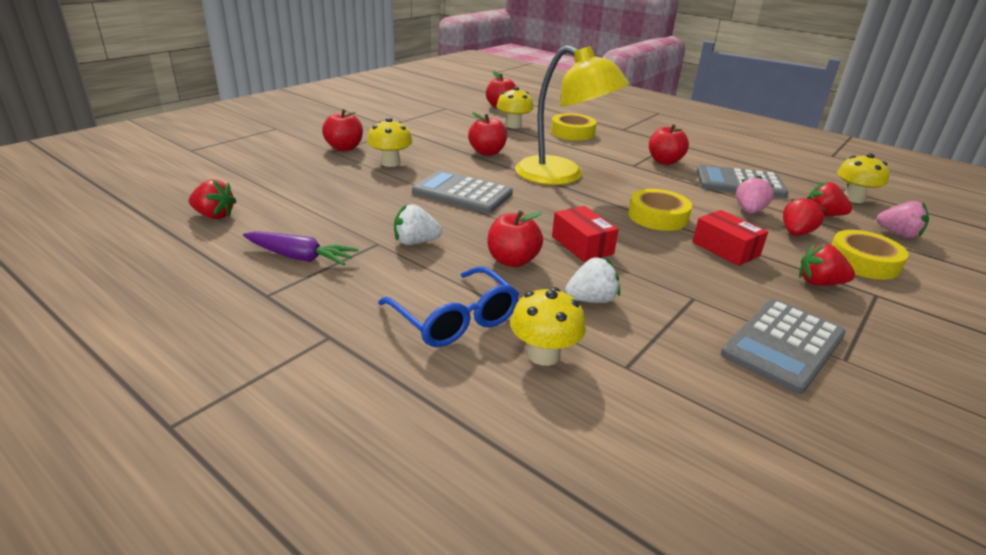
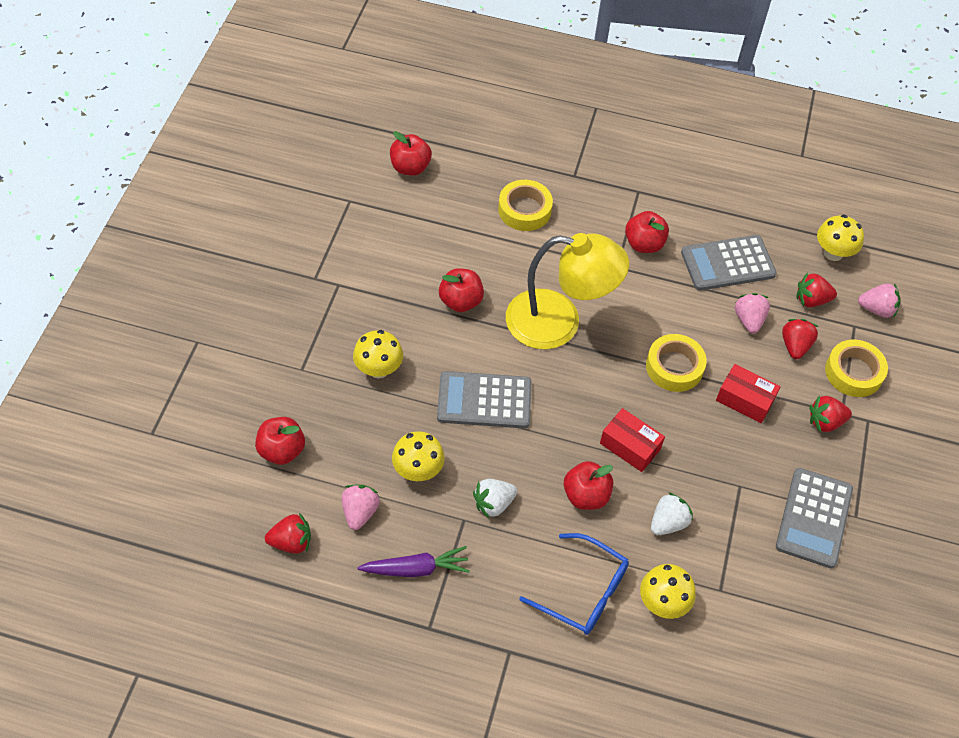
camera: 25 degrees left, 25 degrees up
(291, 216) = (360, 512): none -> pink strawberry
(344, 148) = (308, 356): red apple -> red apple (282, 450)
(513, 125) = (453, 218): yellow mushroom -> yellow mushroom (418, 470)

